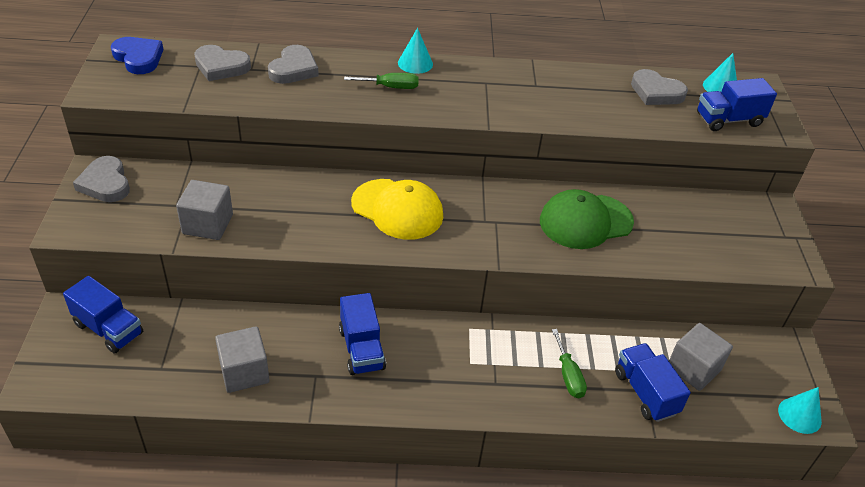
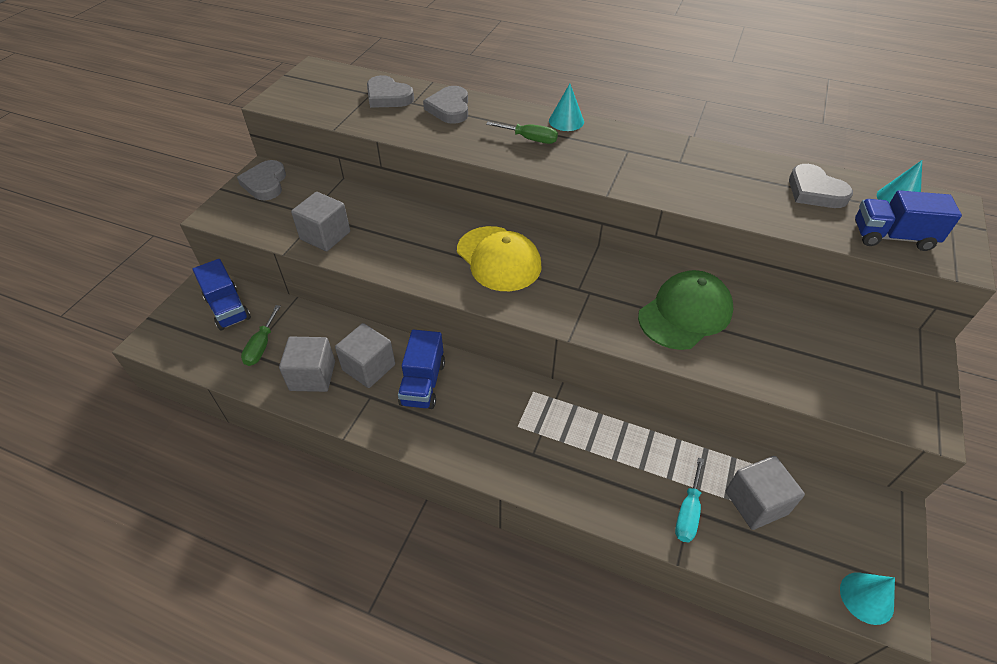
camera: 25 degrees right, 5 degrees up
(138, 58) = (325, 79): blue heart -> none
(294, 69) = (449, 108): grey heart -> grey heart turned 135 degrees clockwise
(299, 348) = (369, 367): none -> grey cube
(568, 375) = (611, 468): green screwdriver -> green screwdriver (261, 346)
(585, 221) = (685, 313): green cap -> green cap turned 135 degrees clockwise
(645, 393) = (688, 512): blue truck -> turquoise screwdriver

